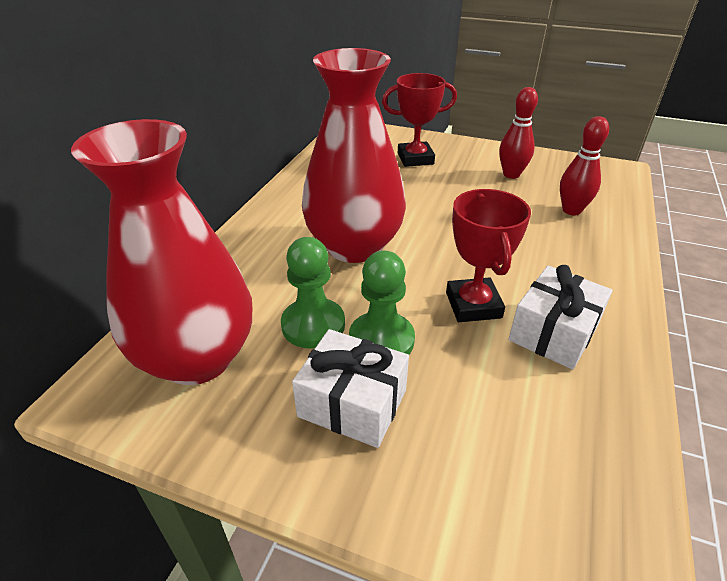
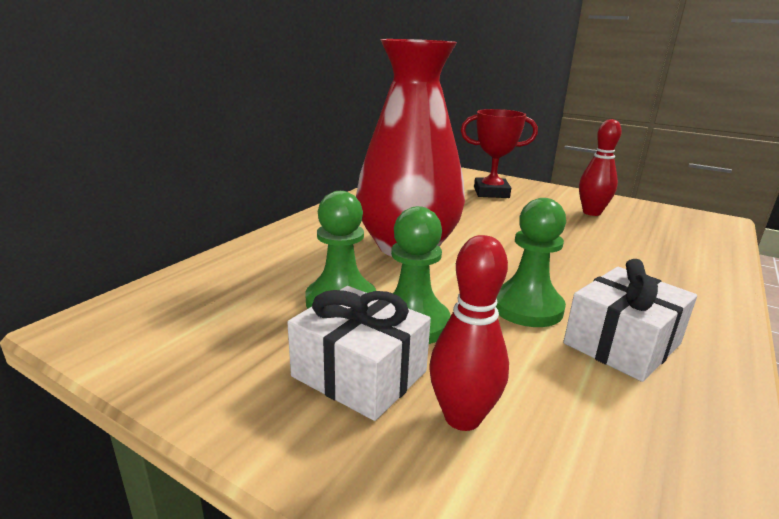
camera: 10 degrees right, 15 degrees down
(197, 358) = (208, 311): red vase -> none
(473, 305) = (527, 307): red trophy -> green pawn
(571, 210) = (657, 245): red bowling pin -> red bowling pin (462, 417)

